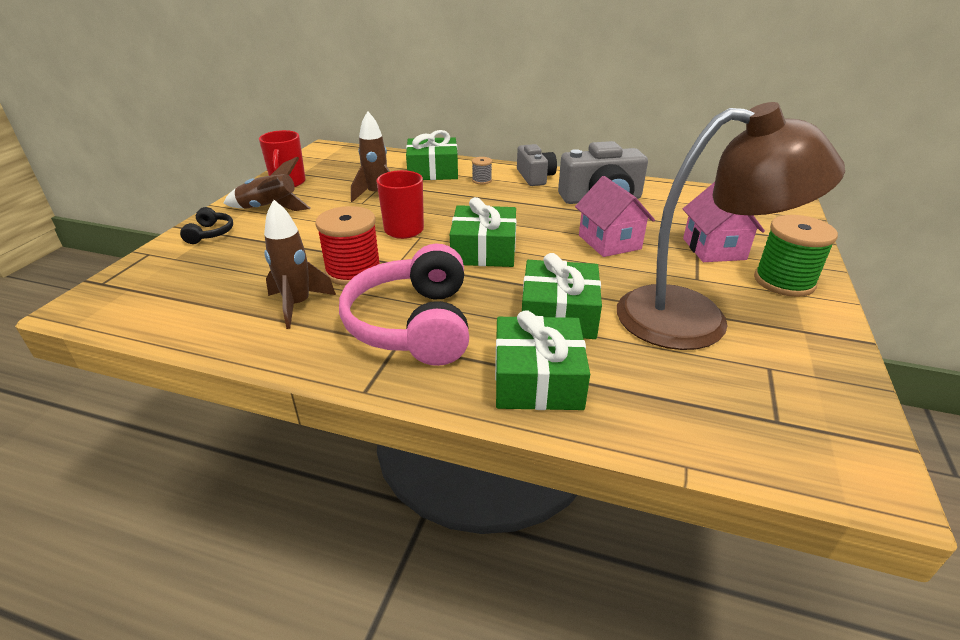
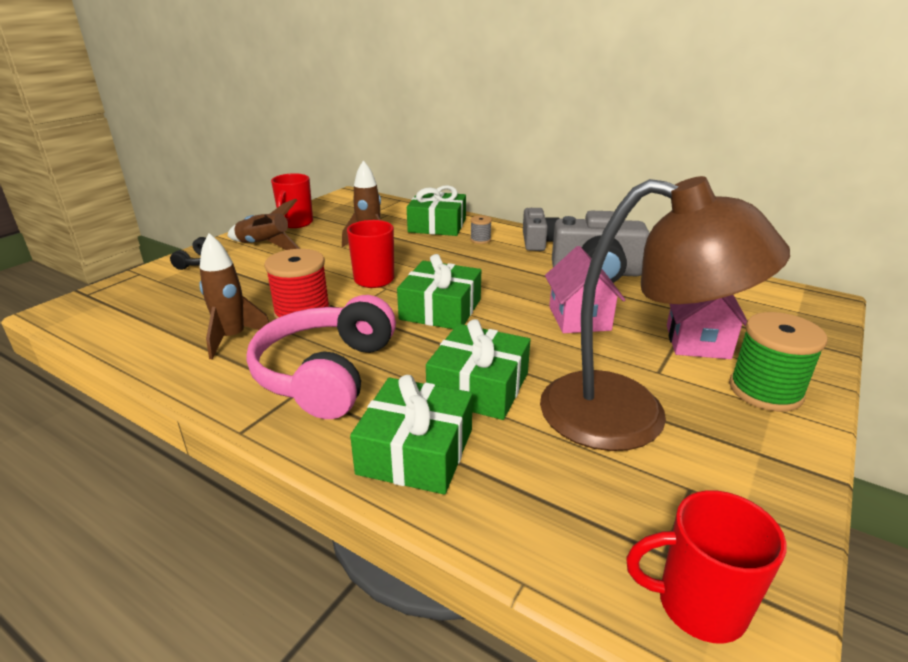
camera: 15 degrees right, 5 degrees down
(819, 453) = (697, 605): none -> red mug

